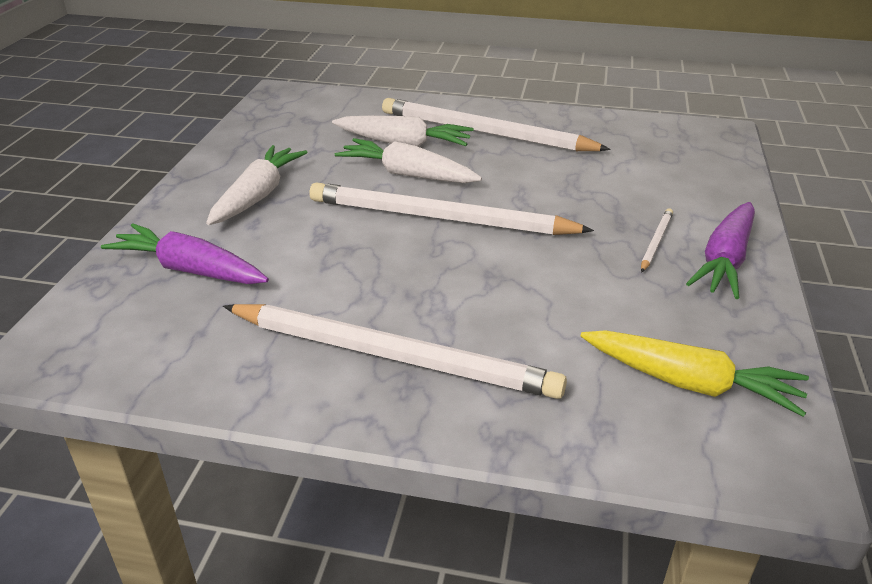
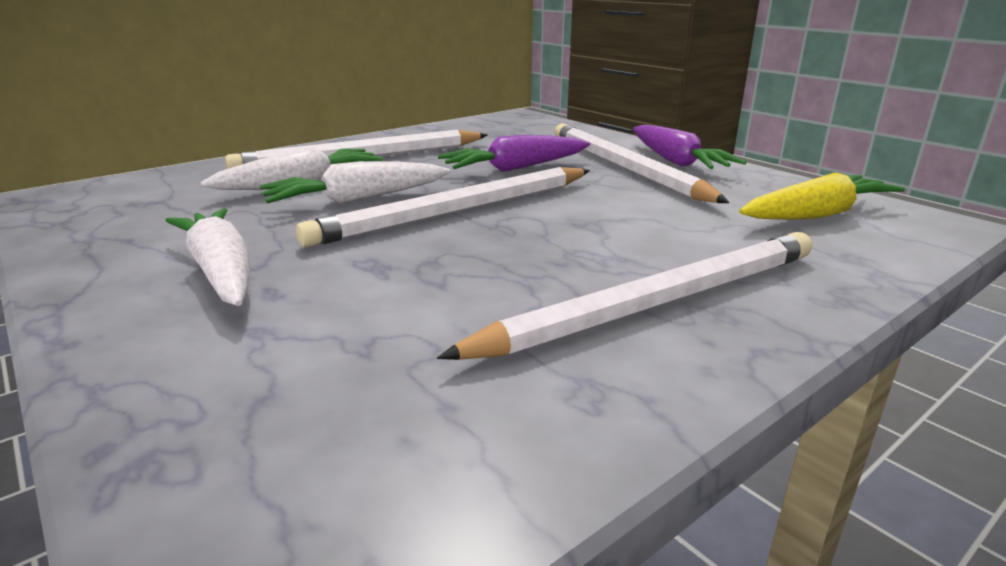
camera: 50 degrees left, 10 degrees down
(189, 269) = (284, 367): purple carrot -> purple carrot (515, 168)
(656, 242) = (623, 168): white pencil -> white pencil, size x2.44

